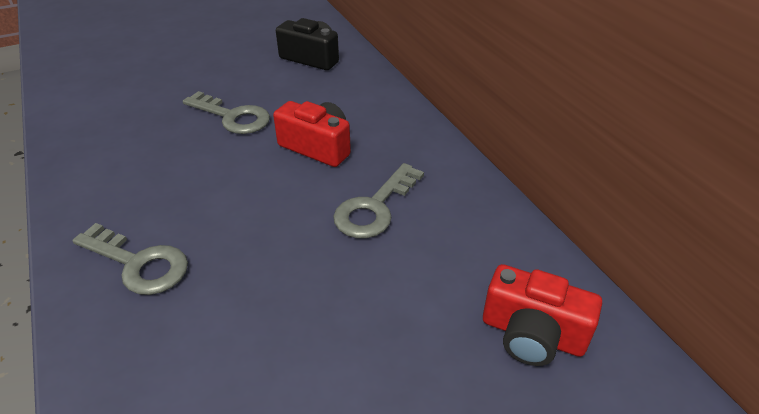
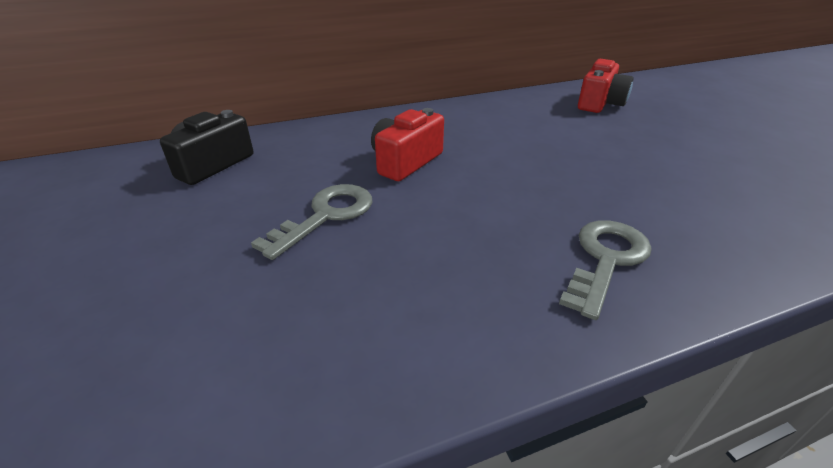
camera: 85 degrees left, 5 degrees down
(375, 207) = (496, 139): grey key -> none

